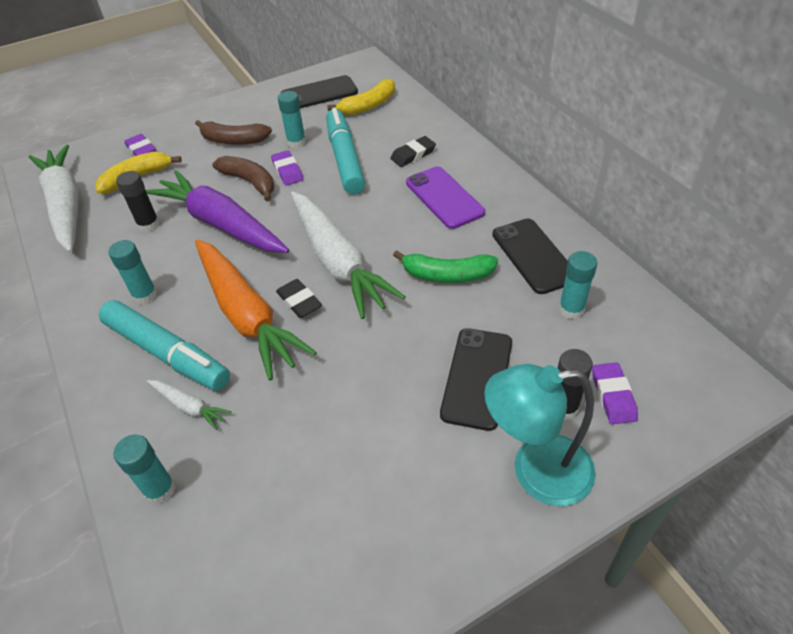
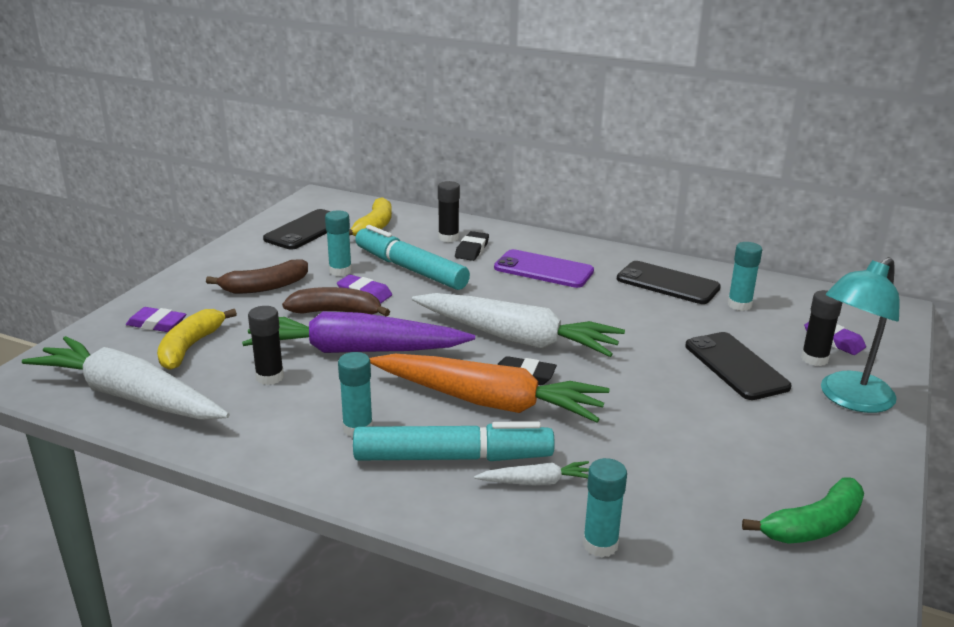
camera: 40 degrees left, 20 degrees down
(410, 135) = (448, 237): none -> black glue stick
(447, 275) = (622, 316): green banana -> green banana (814, 525)

